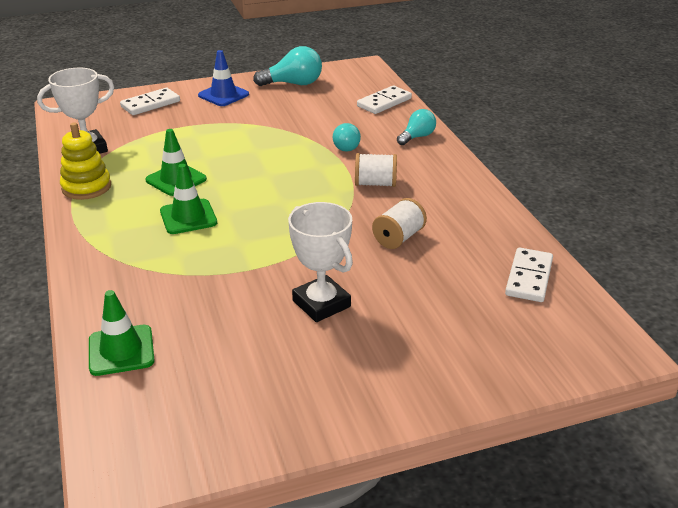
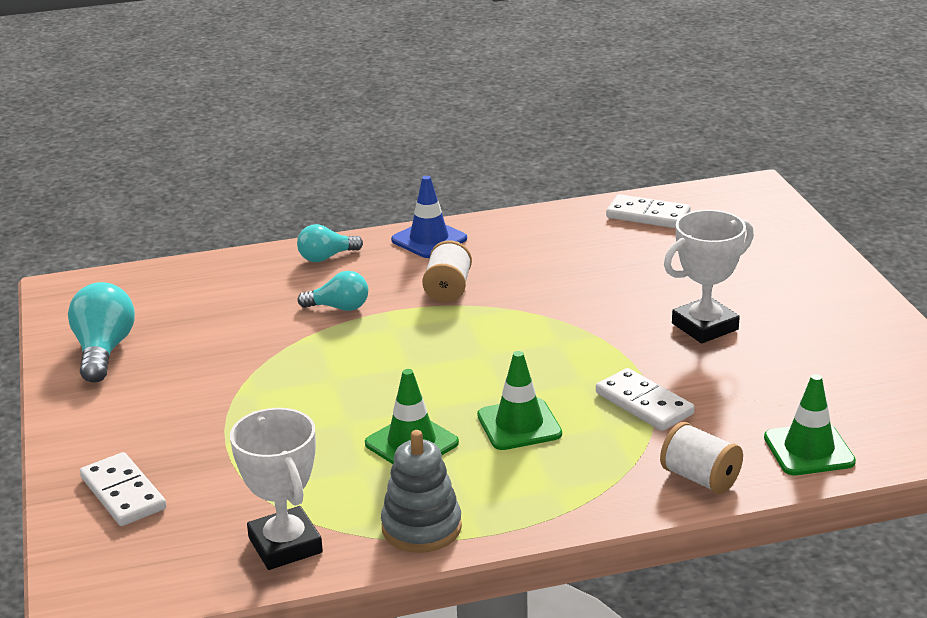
camera: 85 degrees left, 5 degrees down
(86, 187) = (421, 527): yellow stacking toy -> grey stacking toy
(223, 95) = (118, 417): blue traffic cone -> blue traffic cone (429, 239)
(384, 102) = (208, 276): white domino -> white domino (644, 403)
(398, 238) = (574, 279): white spool -> white spool (700, 478)
(417, 137) = (326, 257): turquoise light bulb -> turquoise light bulb turned 75 degrees counterclockwise

